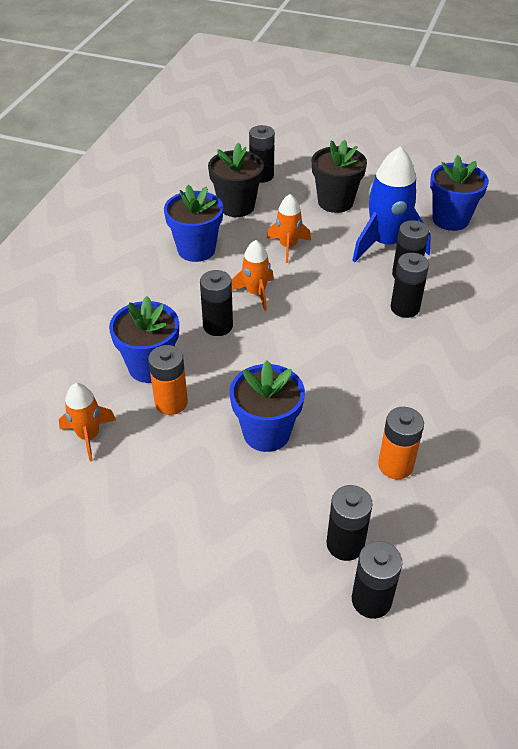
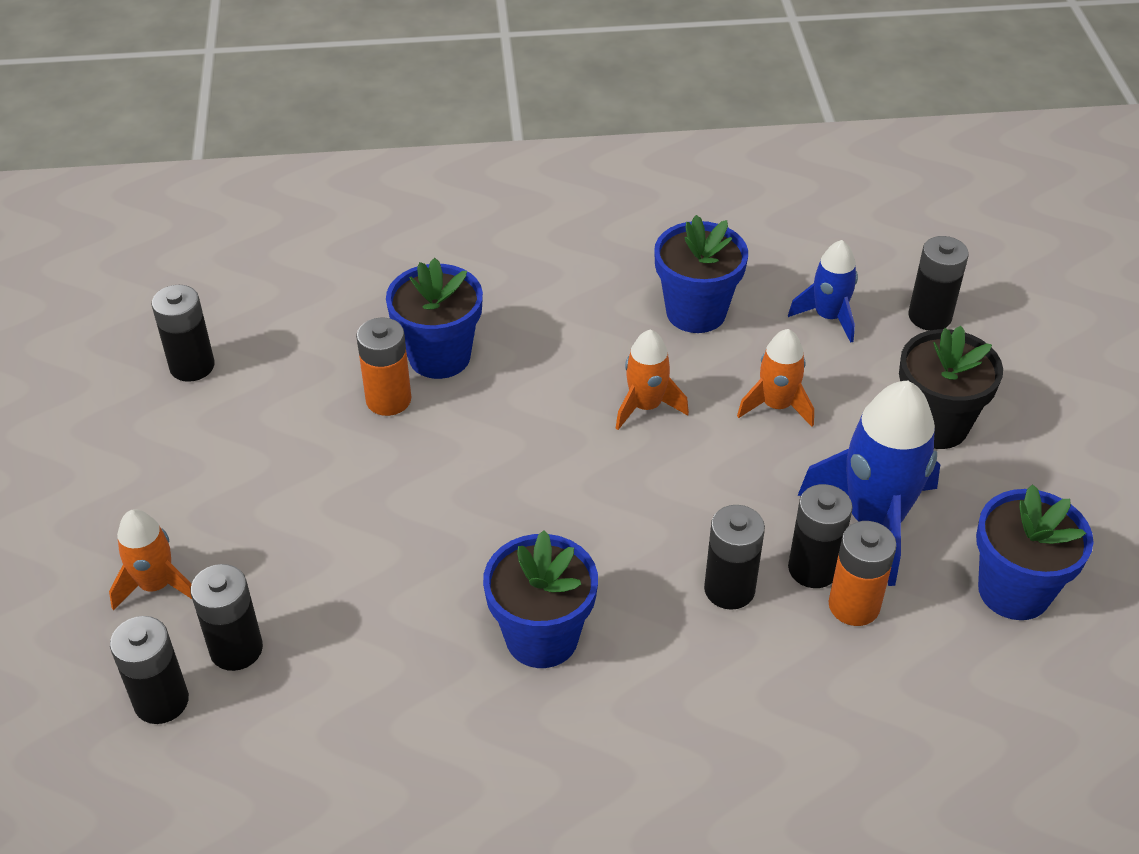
camera: 65 degrees right, 0 degrees up
(89, 436) = (299, 350): orange rocket -> orange rocket (156, 585)
(218, 326) = (553, 392): black battery -> black battery (192, 366)
(236, 206) = (828, 317): black flower pot -> blue rocket
(266, 433) = (384, 509): blue flower pot -> blue flower pot (542, 637)
(395, 465) = (392, 666): orange battery -> orange battery (854, 605)

